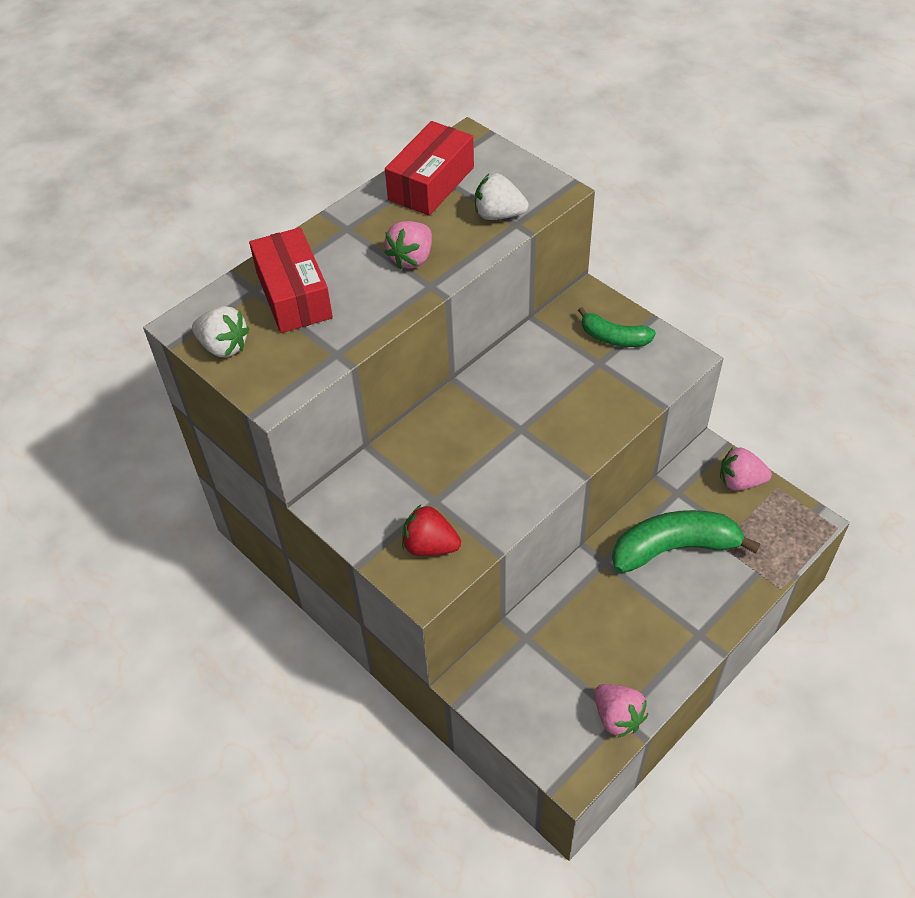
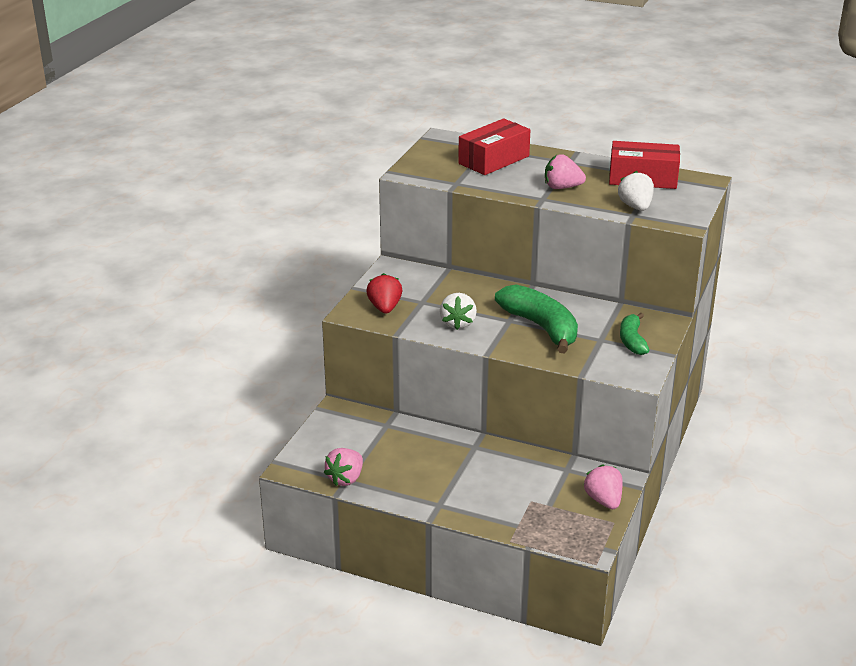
camera: 65 degrees right, 20 degrees down
(224, 346) = (433, 151): white strawberry -> white strawberry (458, 323)
(674, 548) = (510, 477): green banana -> green banana (541, 327)

